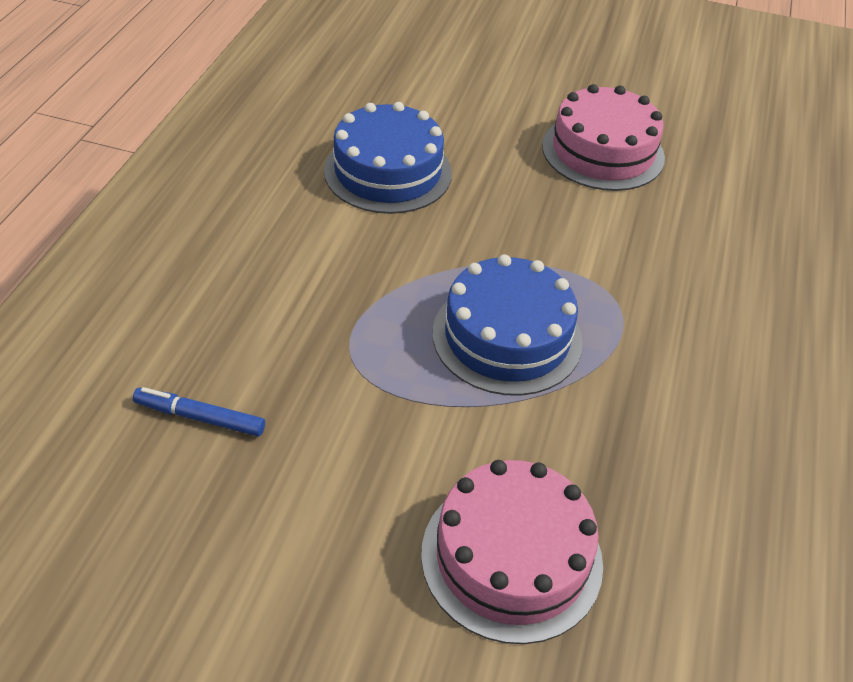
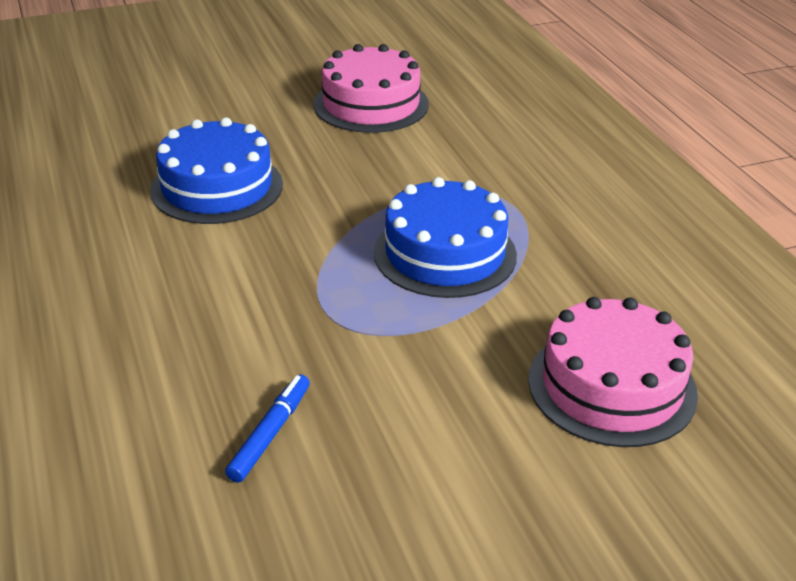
camera: 35 degrees left, 10 degrees down
(200, 417) = (270, 434): blue marker -> blue marker turned 135 degrees clockwise

